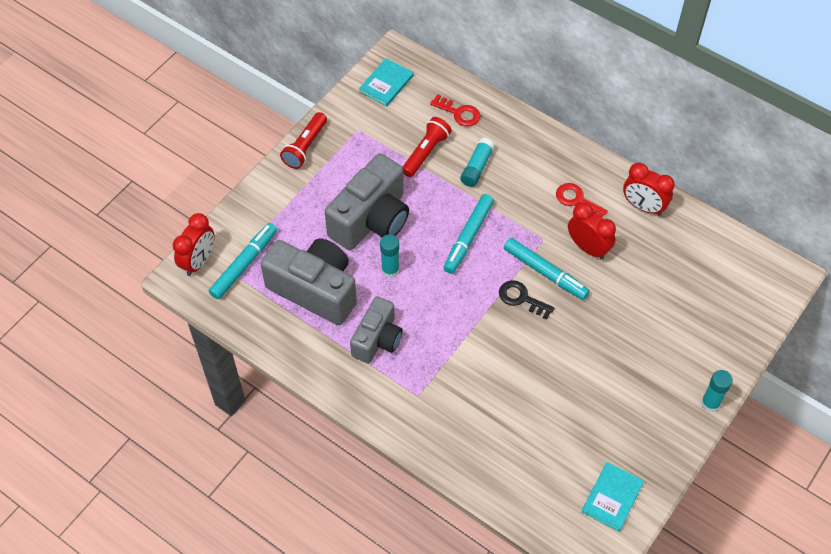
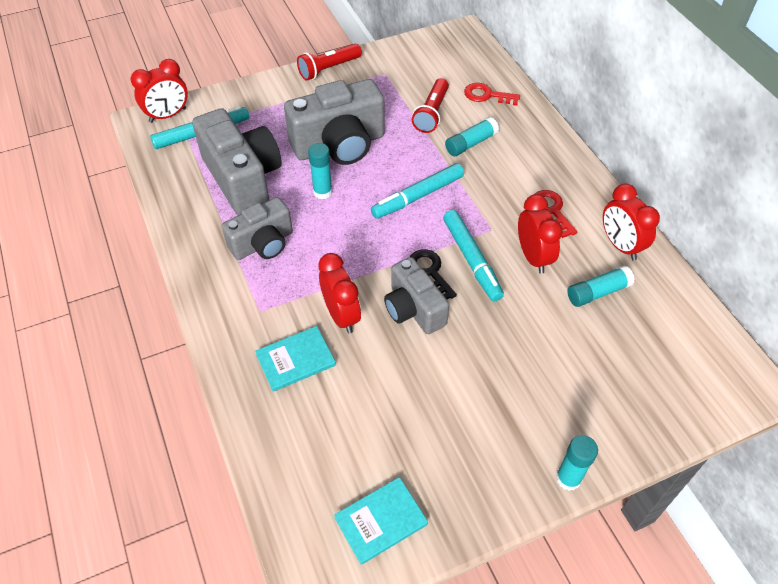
camera: 30 degrees right, 5 degrees down
(386, 83) = (437, 50): turquoise book -> turquoise book (295, 360)
(426, 152) = (431, 113): red flashlight -> red flashlight turned 135 degrees clockwise
(459, 113) = (487, 95): red key -> red key turned 135 degrees clockwise
(481, 367) = (341, 315): none -> red clock
(530, 335) = (413, 309): none -> grey camera
(650, 254) = (597, 292): none -> turquoise glue stick

